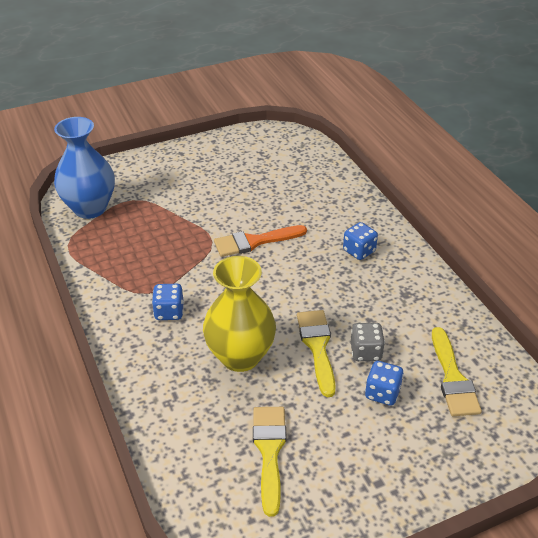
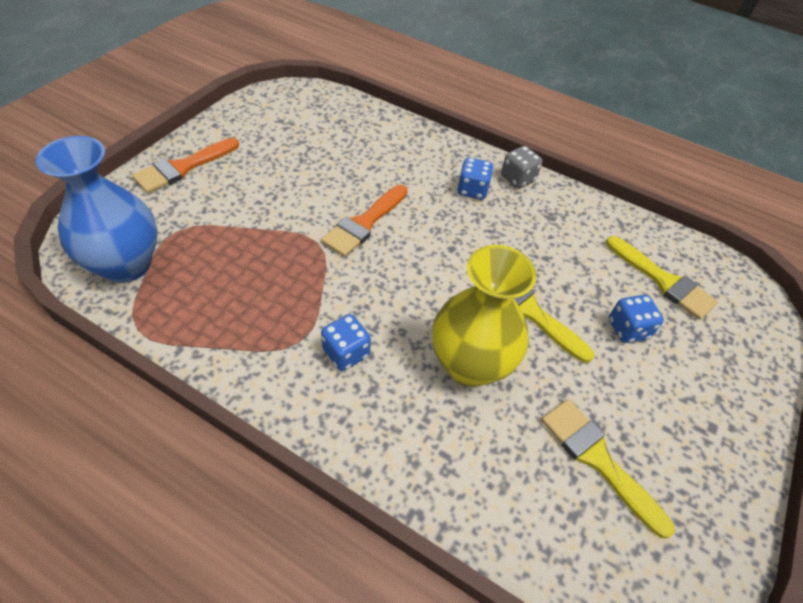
camera: 40 degrees left, 10 degrees up
(169, 162) = (183, 167): none -> orange brush
(366, 352) = (575, 293): grey dice -> grey dice (517, 178)

